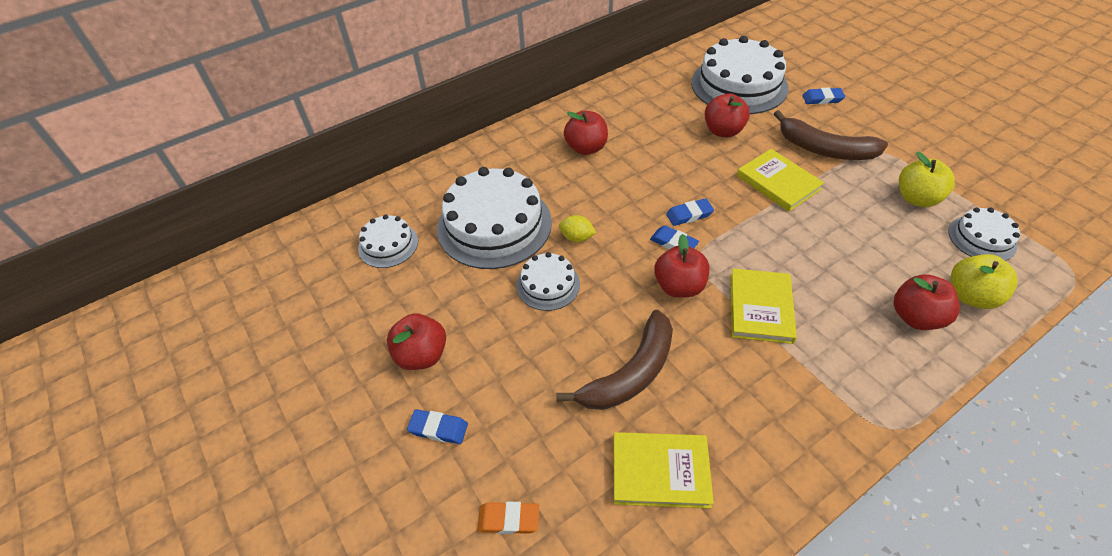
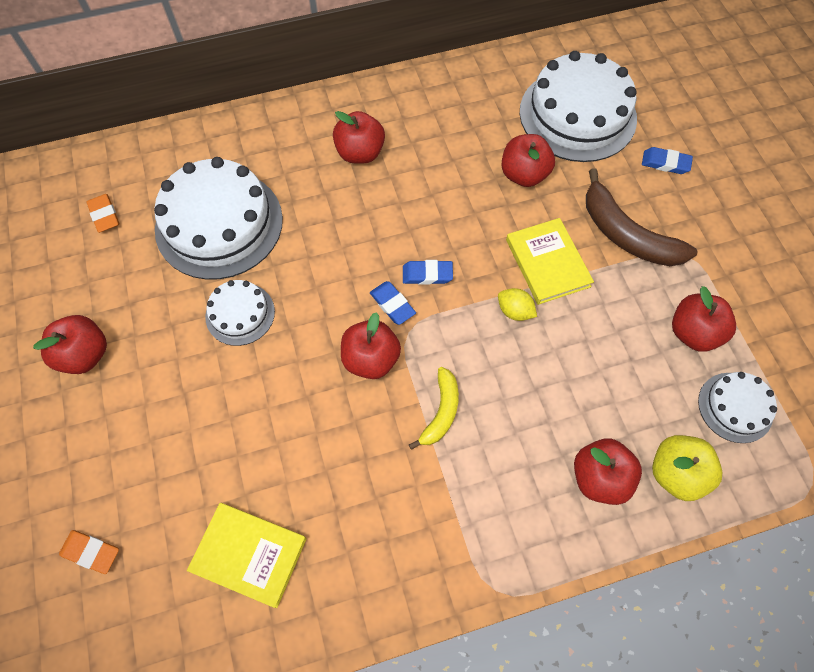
camera: 15 degrees right, 15 degrees up
(388, 245) = (104, 215): white cake -> orange eraser
(438, 428) = (68, 439): blue eraser -> none
(577, 237) = (295, 266): yellow lemon -> yellow lemon (514, 311)
(630, 373) = (272, 442): brown banana -> none
(760, 308) = (441, 412): yellow book -> yellow banana
(916, 198) = (693, 332): yellow apple -> red apple

